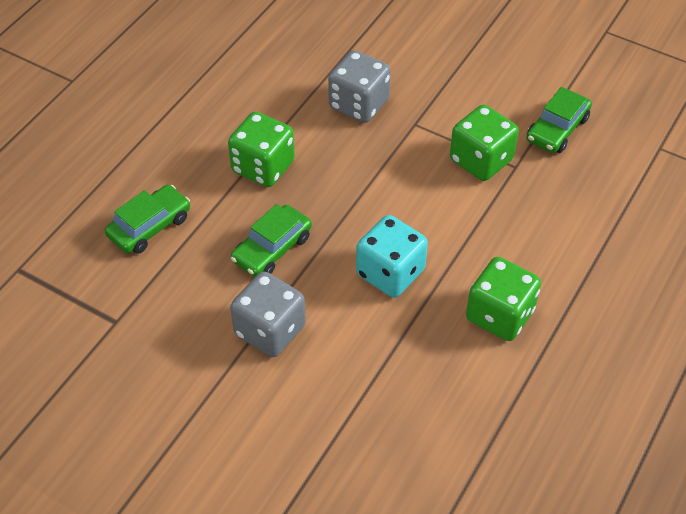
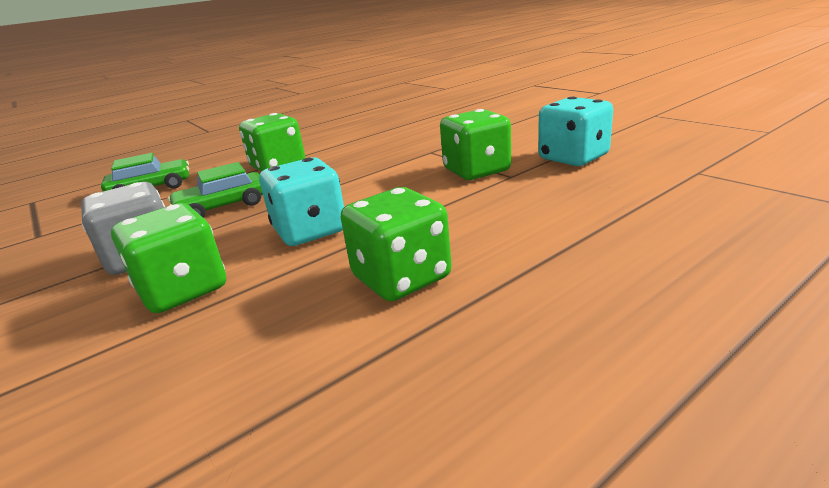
camera: 25 degrees right, 25 degrees down
(347, 358) = (183, 289): none -> green dice
(359, 104) = (391, 142): grey dice -> none
(557, 129) = (573, 158): green car -> turquoise dice

